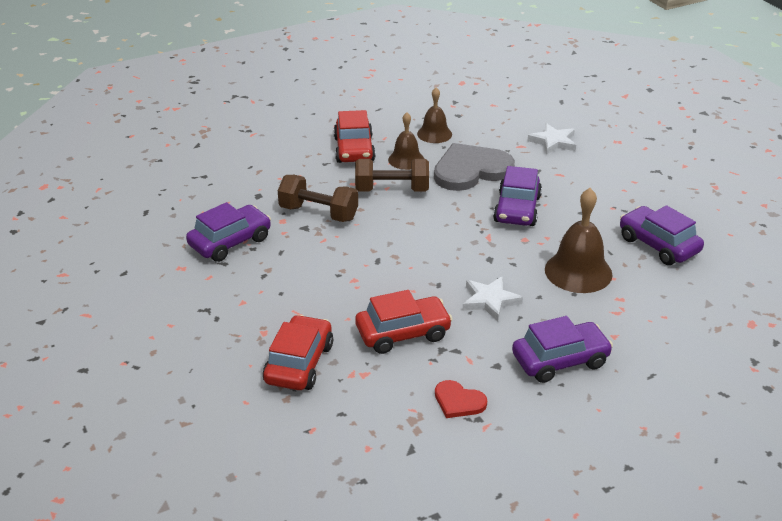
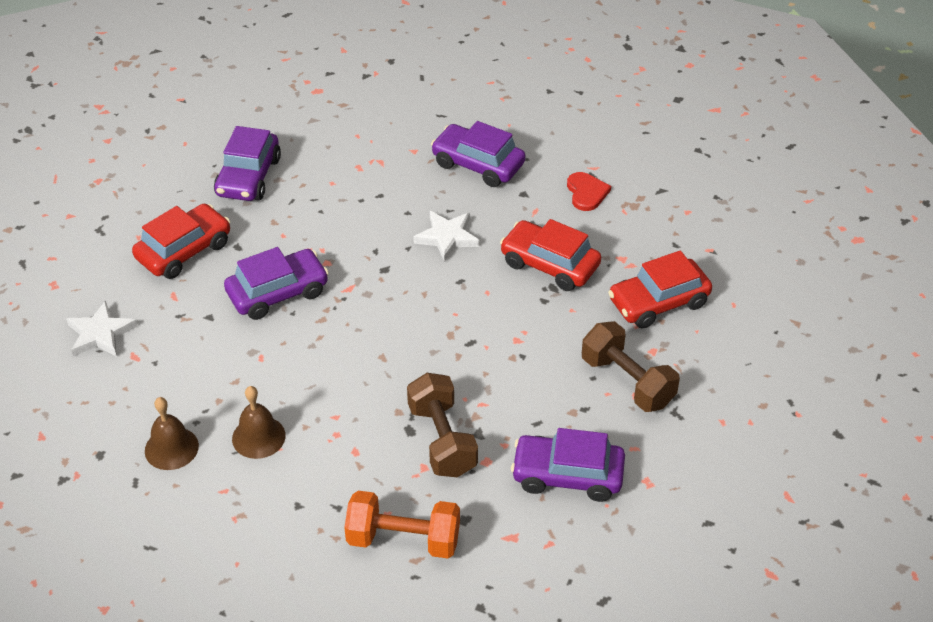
camera: 130 degrees left, 10 degrees up
(275, 172) = (403, 539): none -> orange dumbbell
(354, 149) = (280, 501): red car -> red car (184, 251)
(392, 190) = (336, 409): brown dumbbell -> brown dumbbell (627, 382)
(471, 170) = (230, 368): grey heart -> none
(578, 272) = (344, 206): brown bell -> none

